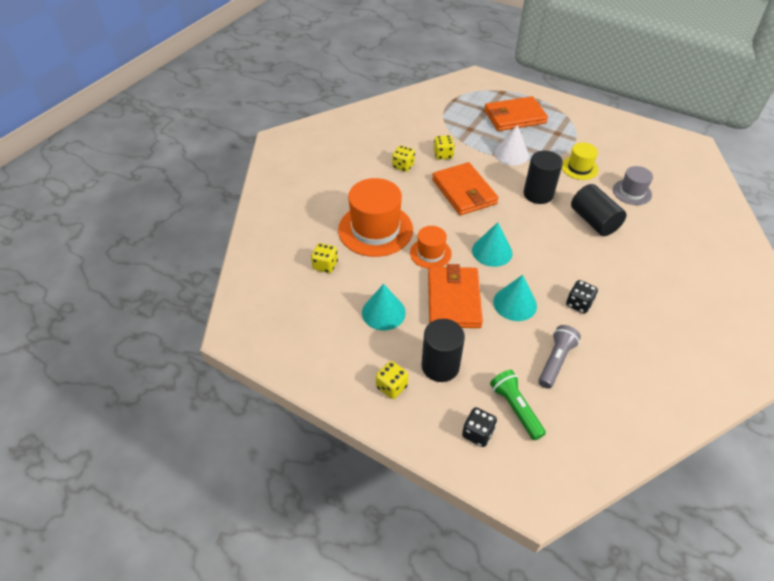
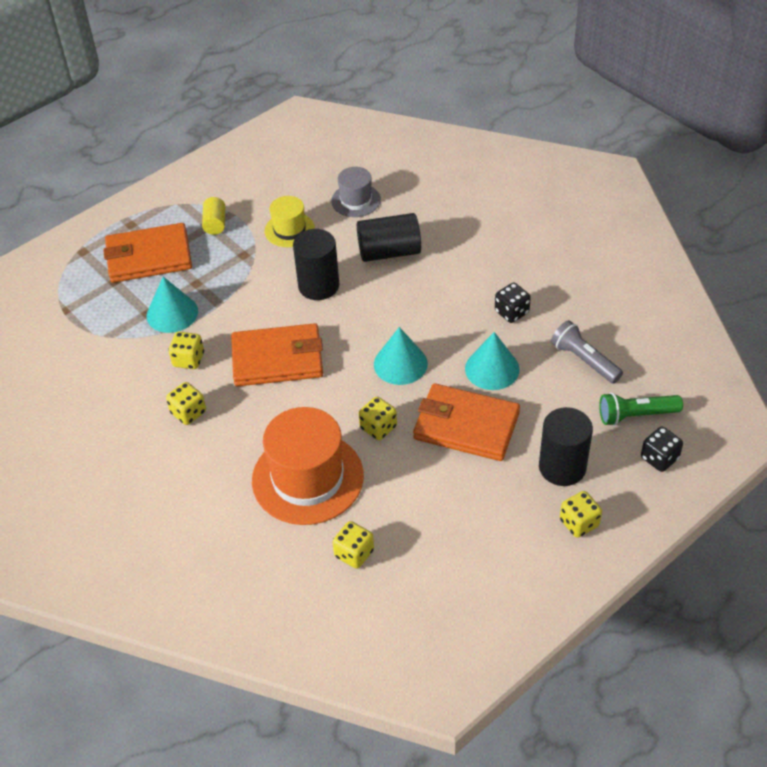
camera: 70 degrees left, 0 degrees up
(383, 312) = (462, 504): turquoise cone -> turquoise cone (172, 313)
(430, 253) = (378, 427): orange hat -> yellow dice
(511, 154) = (227, 286): white cone -> none
(514, 117) = (149, 257): orange wallet -> orange wallet turned 75 degrees clockwise
(561, 135) = (215, 224): none -> yellow cylinder

